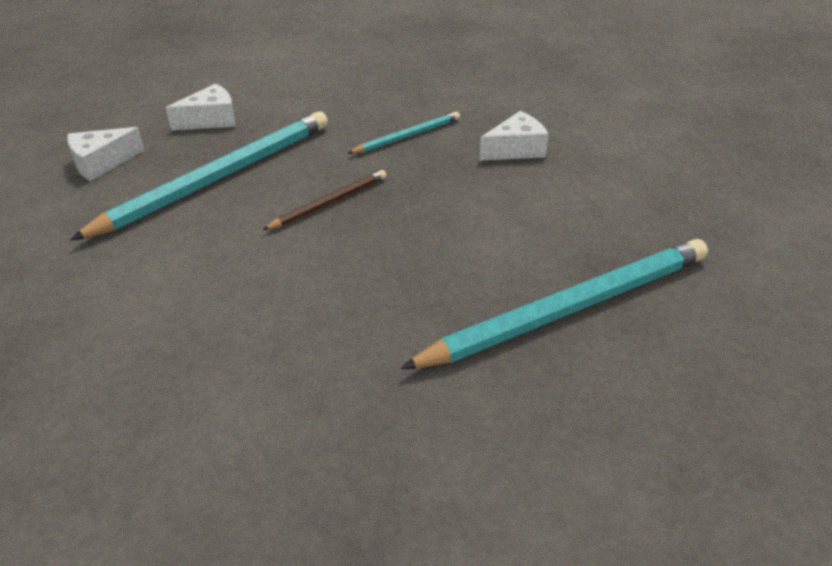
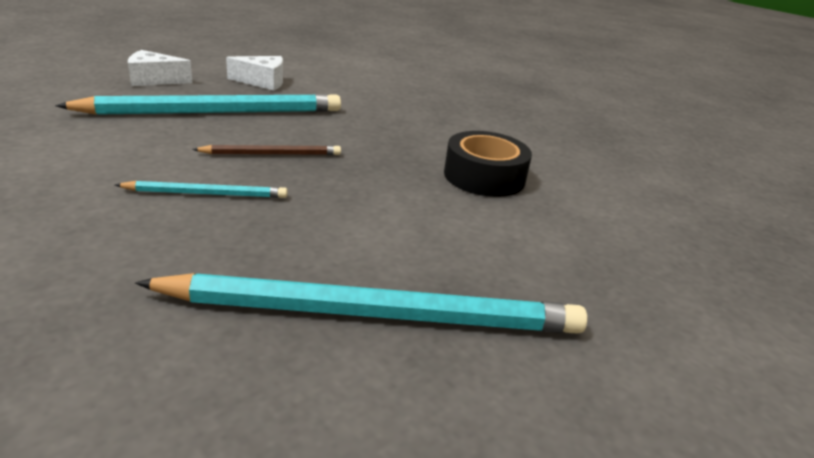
camera: 25 degrees right, 10 degrees down
(407, 136) = (397, 137): turquoise pencil -> turquoise pencil (206, 193)
(516, 149) = (484, 176): white cheese -> black tape

